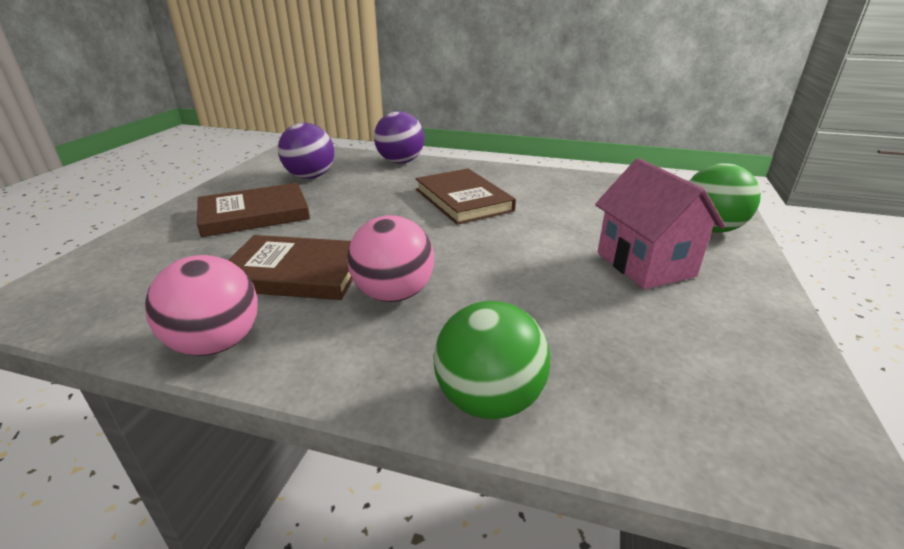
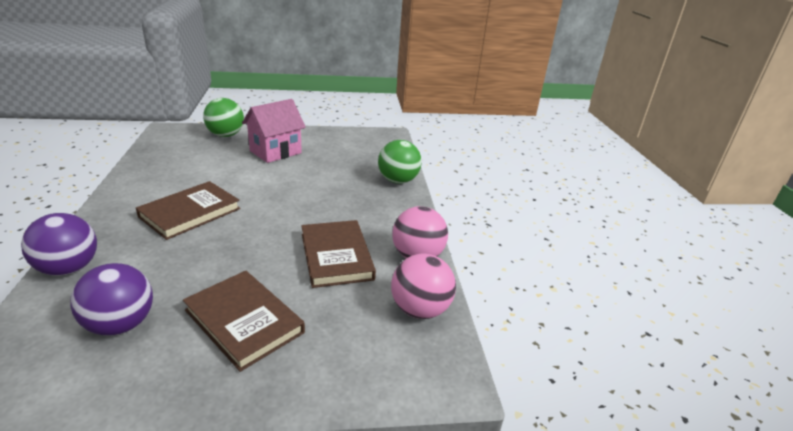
camera: 115 degrees left, 0 degrees up
(393, 294) = (341, 214): pink ball -> pink ball (420, 310)

